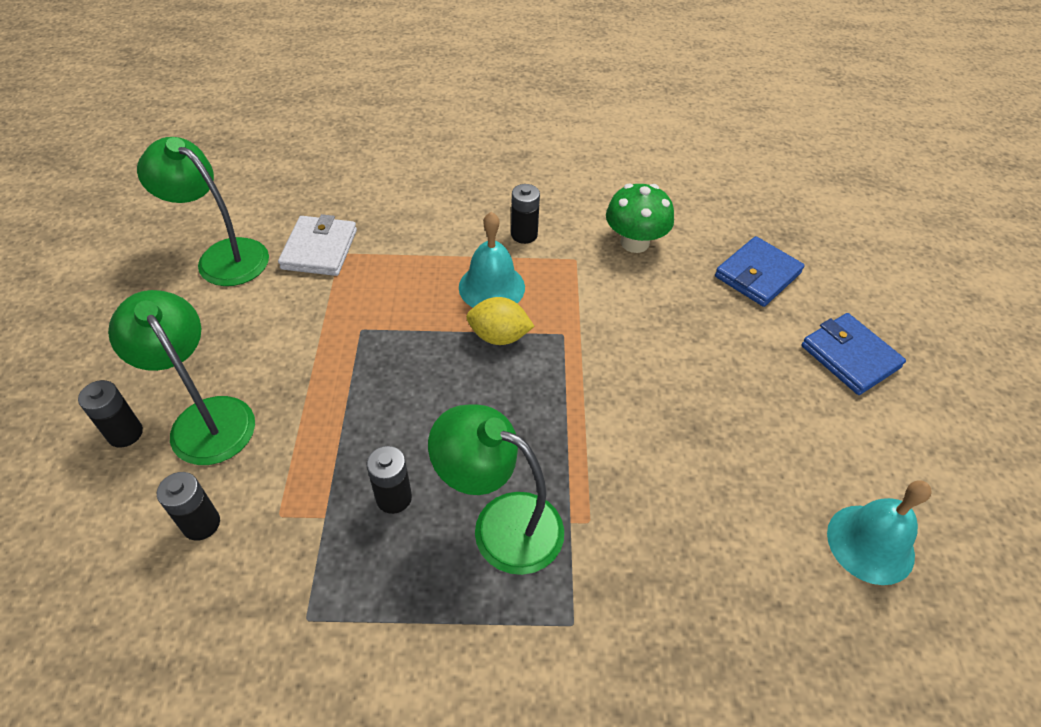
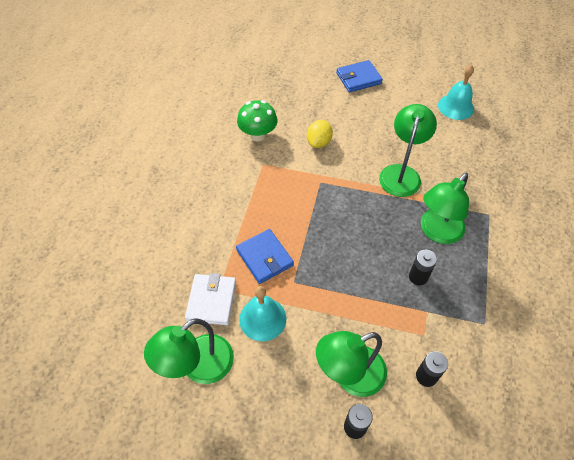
camera: 75 degrees left, 5 degrees up
(319, 249) = (211, 301): white wallet -> white wallet turned 75 degrees clockwise
(491, 287) = (275, 208): turquoise bell -> turquoise bell (262, 318)
(499, 336) = (315, 212): yellow lemon -> yellow lemon (319, 142)
(524, 235) = (234, 184): black battery -> none
(628, 451) = (401, 173): none -> green lamp
(757, 275) = (297, 93): blue wallet -> blue wallet (264, 258)

